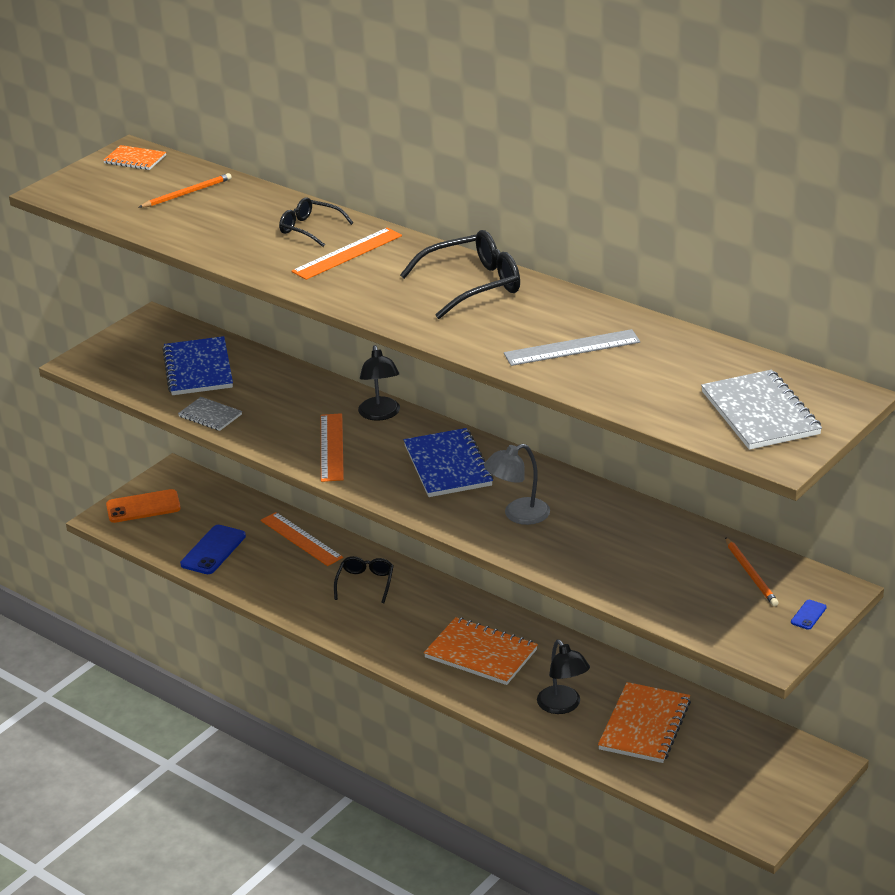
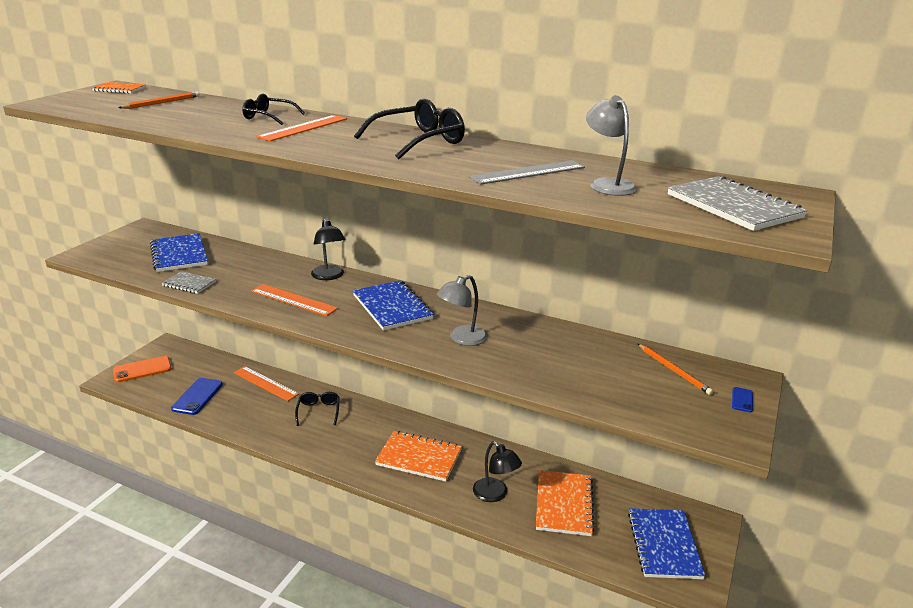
camera: 15 degrees left, 5 degrees down
(331, 447) = (293, 300): orange ruler -> orange ruler turned 45 degrees counterclockwise
(648, 372) = (607, 184): none -> grey lamp
(747, 781) = (664, 545): none -> blue notebook

